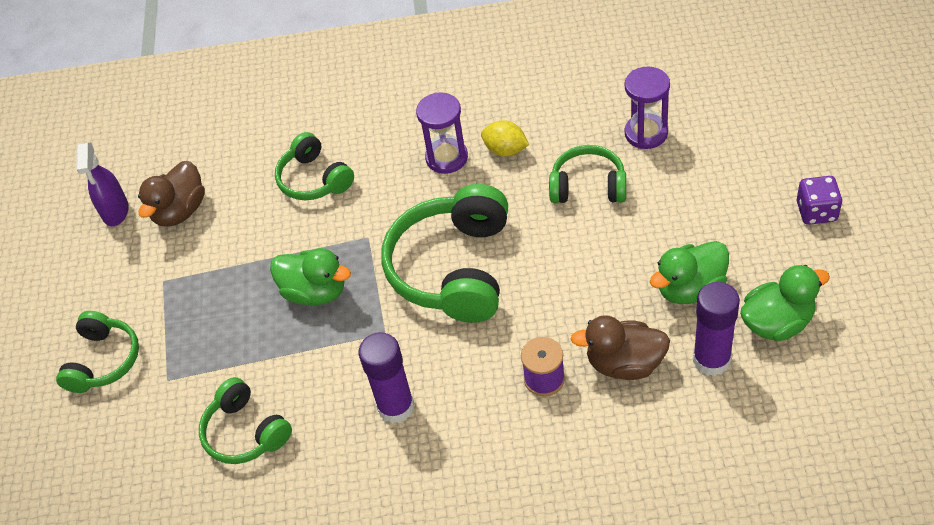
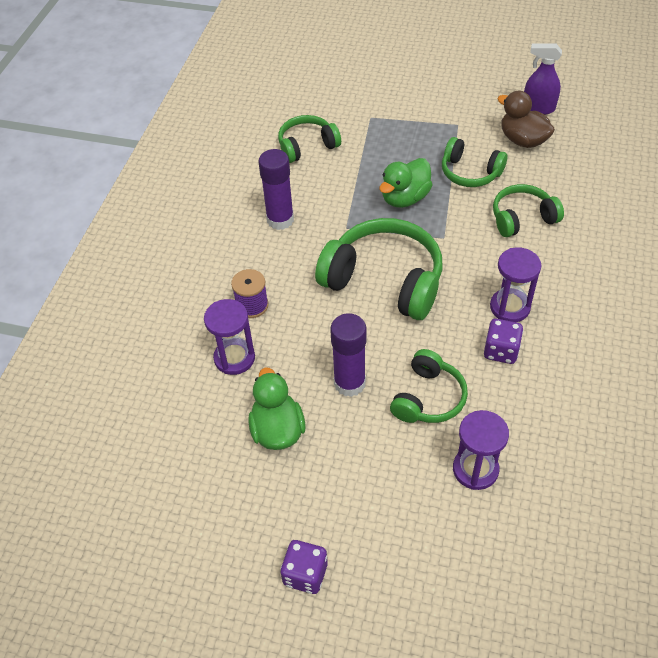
camera: 105 degrees right, 0 degrees up
(103, 361) = (403, 91): green headphones -> green headphones (470, 172)
(505, 150) = (501, 351): yellow lemon -> purple dice
(624, 364) = (234, 358): brown duck -> purple hourglass
(711, 360) = (202, 416): purple glue stick -> purple glue stick (349, 383)
(777, 323) = (207, 479): green duck -> none

